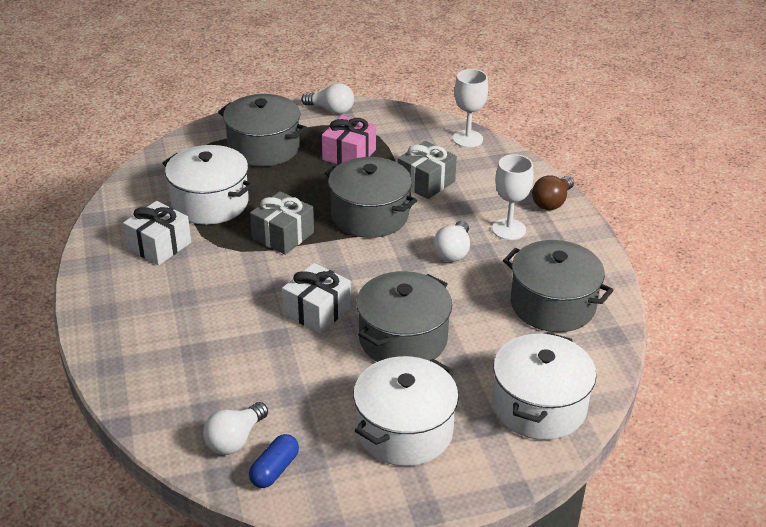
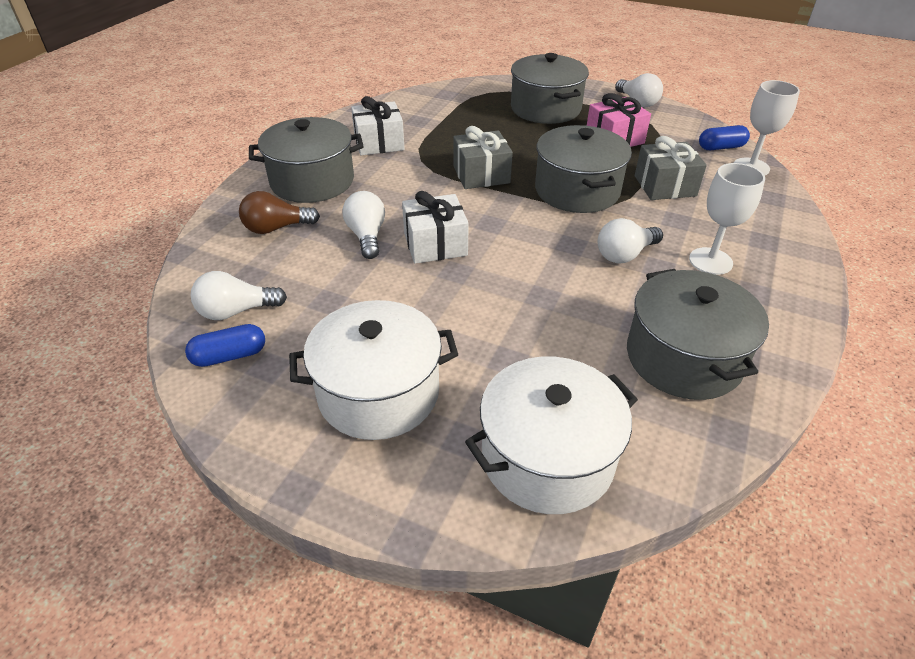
camera: 40 degrees right, 5 degrees up
(210, 203) = (454, 129): white pot -> none
(257, 331) = (367, 236): none -> white light bulb
(403, 339) = (482, 307): grey pot -> grey pot (312, 181)
(432, 129) = (721, 147): none -> blue capsule
(552, 202) = (792, 257): brown light bulb -> brown light bulb (276, 228)

